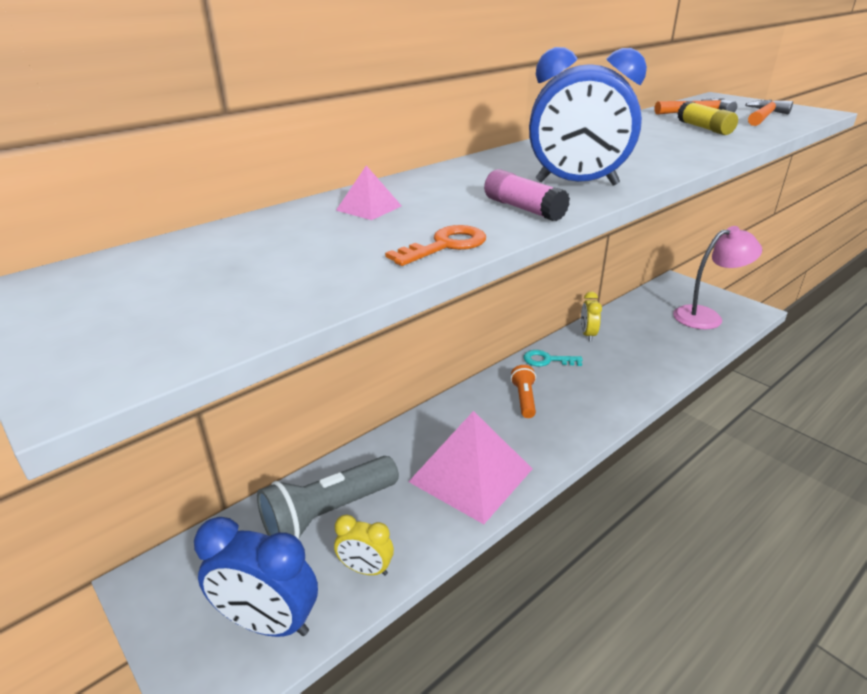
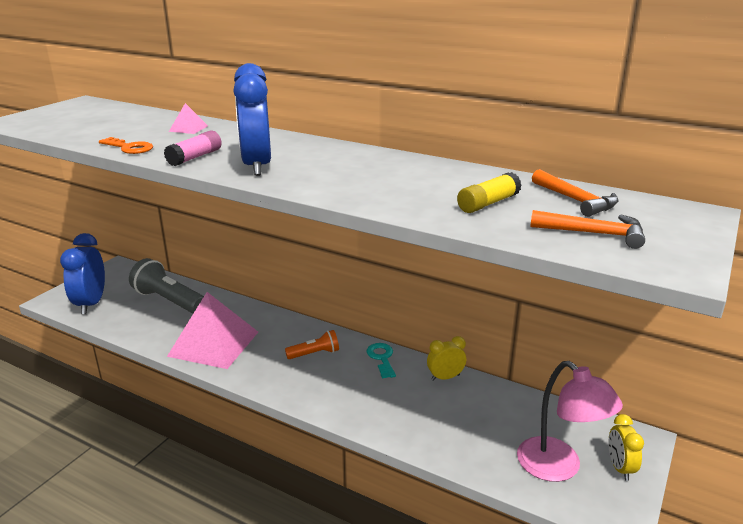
camera: 70 degrees right, 5 degrees down
(366, 569) = (126, 322): yellow clock -> yellow clock (620, 468)

